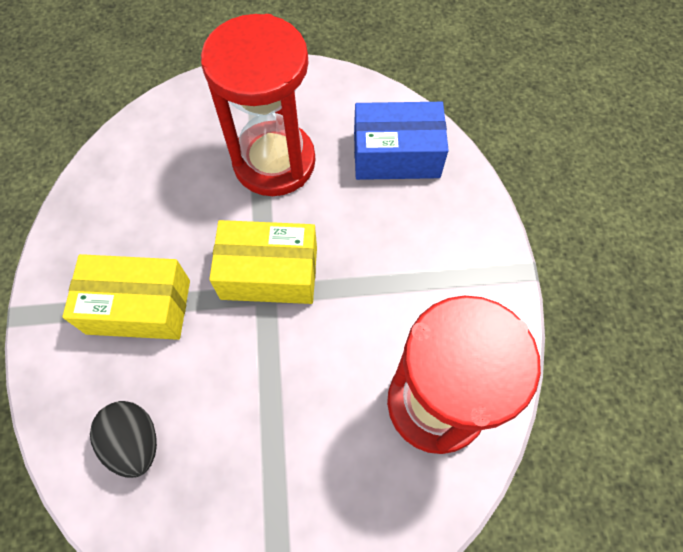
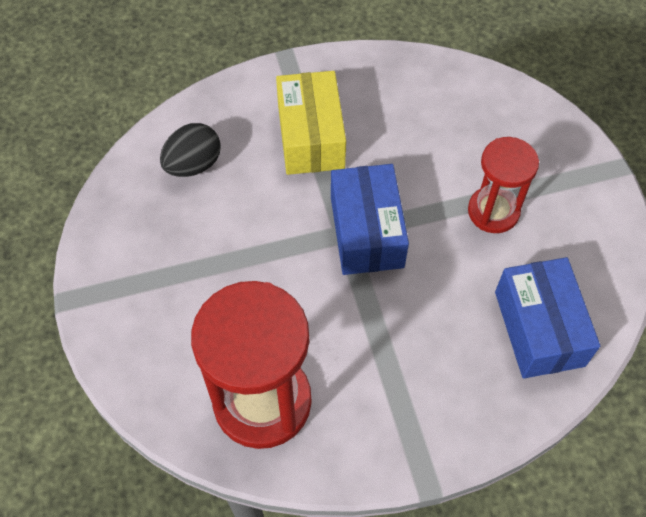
camera: 80 degrees right, 5 degrees down
(269, 273) = (366, 232): yellow box -> blue box
(274, 162) = (493, 211): red hourglass -> red hourglass, size x0.59

